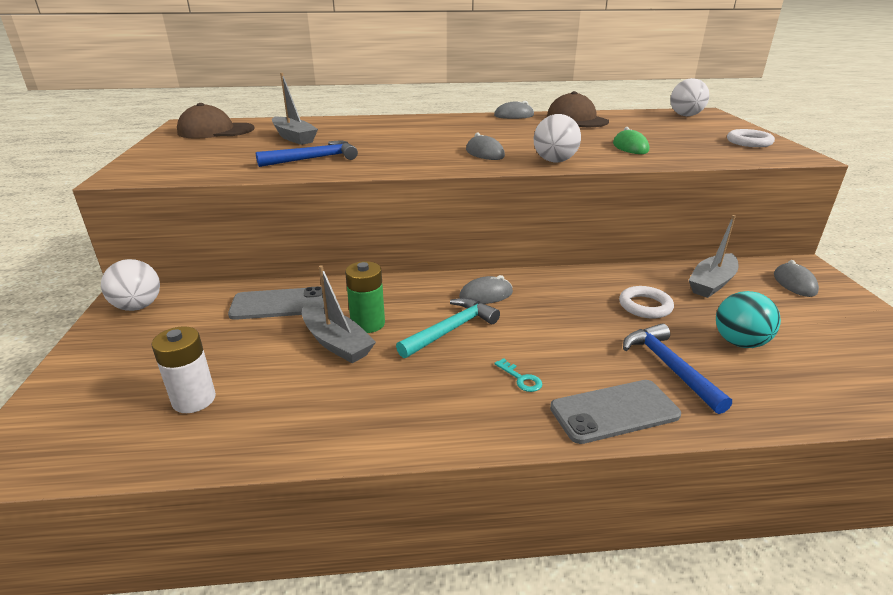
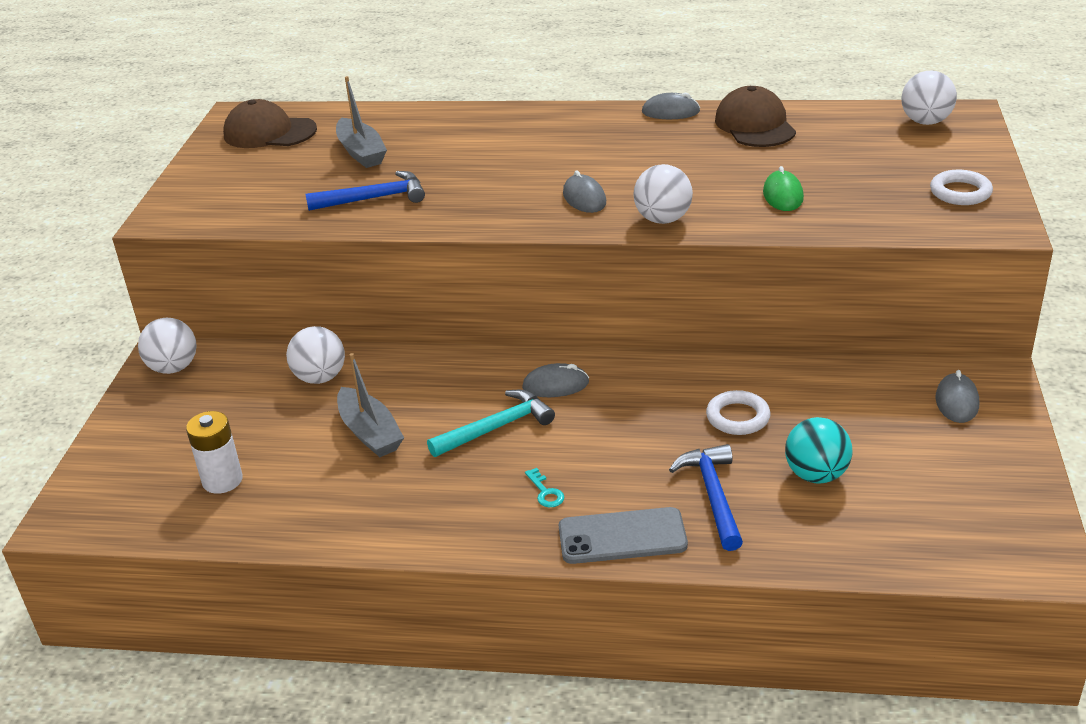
camera: 15 degrees right, 5 degrees up
(279, 304) = (320, 378): grey phone -> white ball
(368, 324) = (409, 412): green battery -> none
(711, 283) = (846, 392): grey boat -> none

